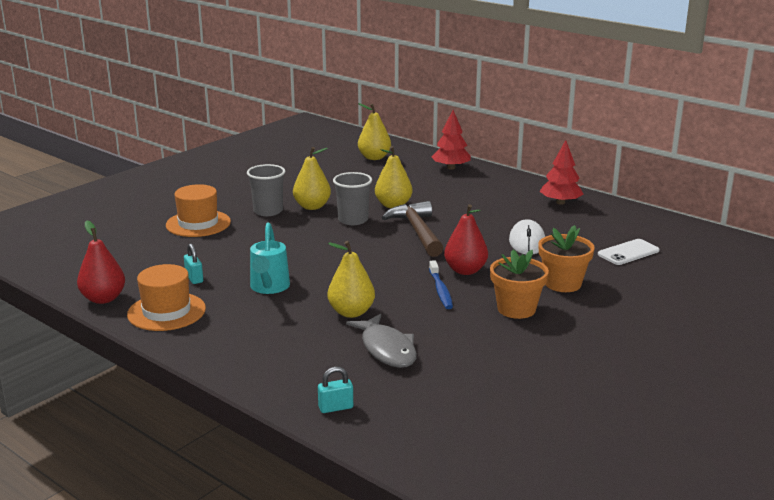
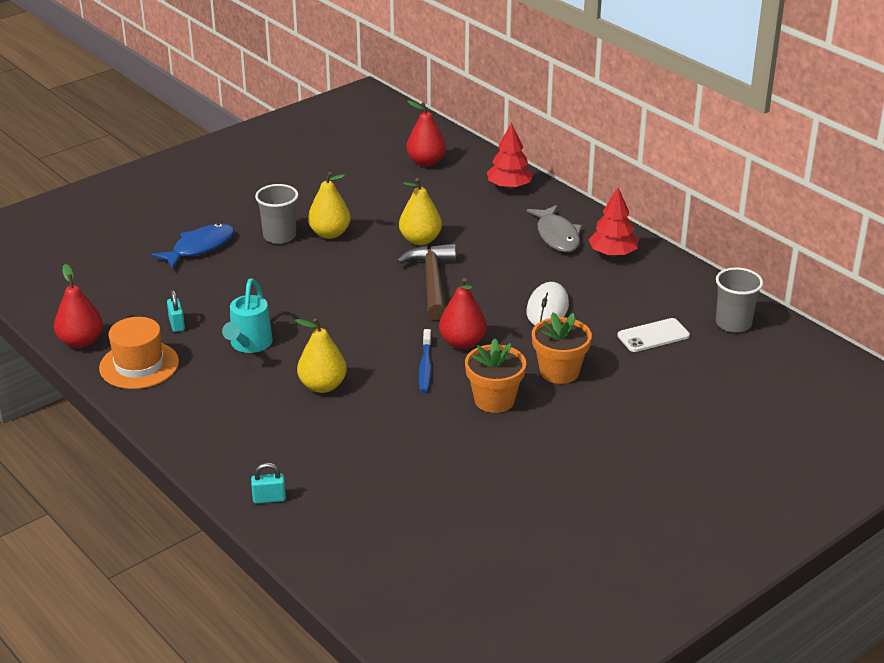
camera: 10 degrees right, 10 degrees up
(198, 223) = (200, 247): orange hat -> blue fish
(353, 220) = (368, 258): grey cup -> grey cup (733, 324)
(374, 157) = (426, 162): yellow pear -> red pear
(387, 349) = (342, 436): grey fish -> grey fish (557, 236)

